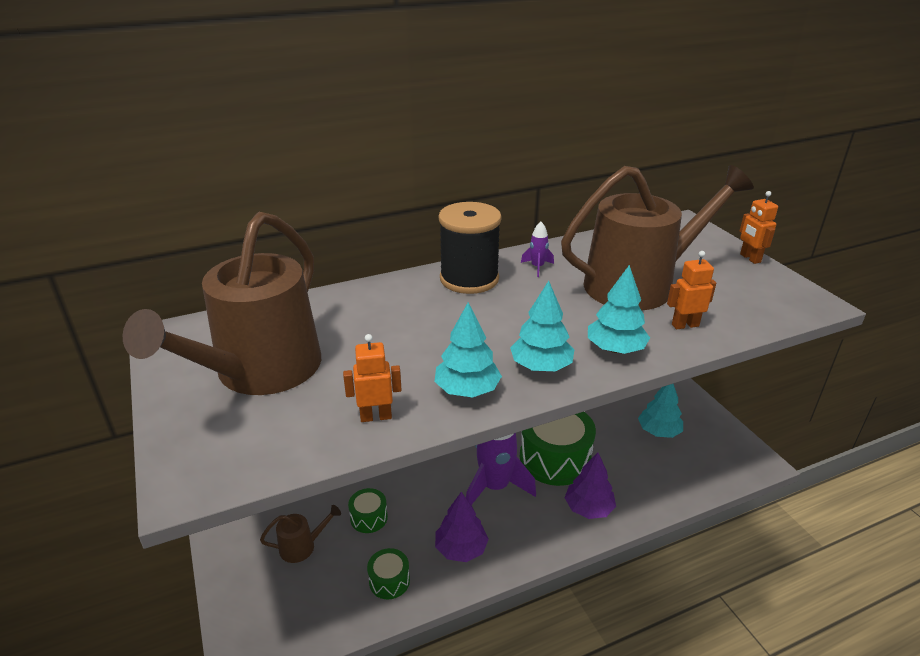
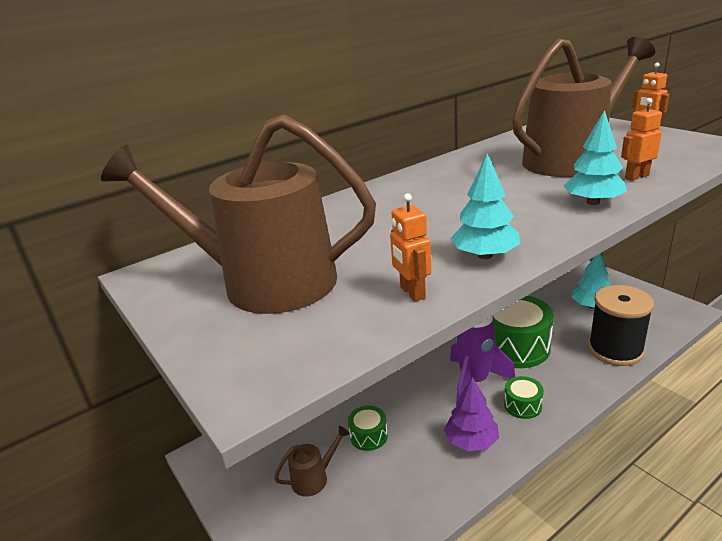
camera: 10 degrees left, 5 degrees down
(260, 371) = (266, 282): brown watering can -> brown watering can turned 90 degrees clockwise
(376, 416) = (412, 292): orange robot -> orange robot turned 90 degrees counterclockwise
(389, 581) = (417, 487): green drum -> green drum (522, 405)
(469, 279) = (419, 181): black spool -> black spool (615, 350)
(537, 267) = (474, 164): purple rocket -> none
(541, 366) = (538, 226): turquoise tree -> none
(588, 508) = (568, 379): purple tree -> none

